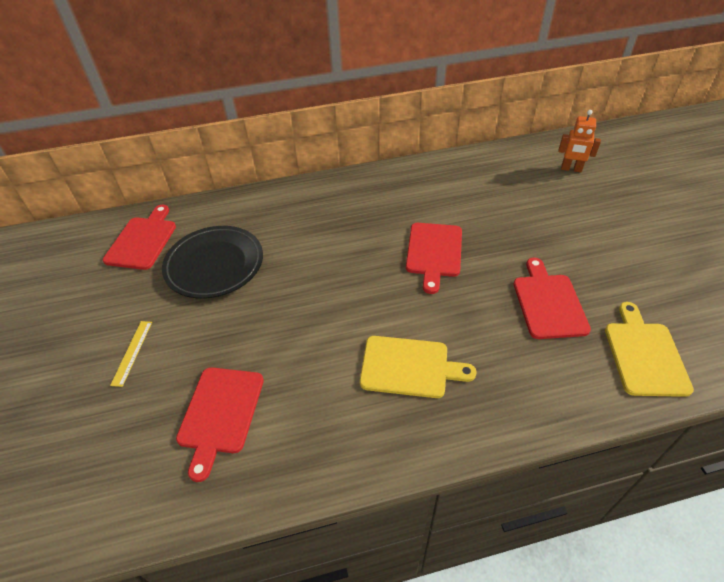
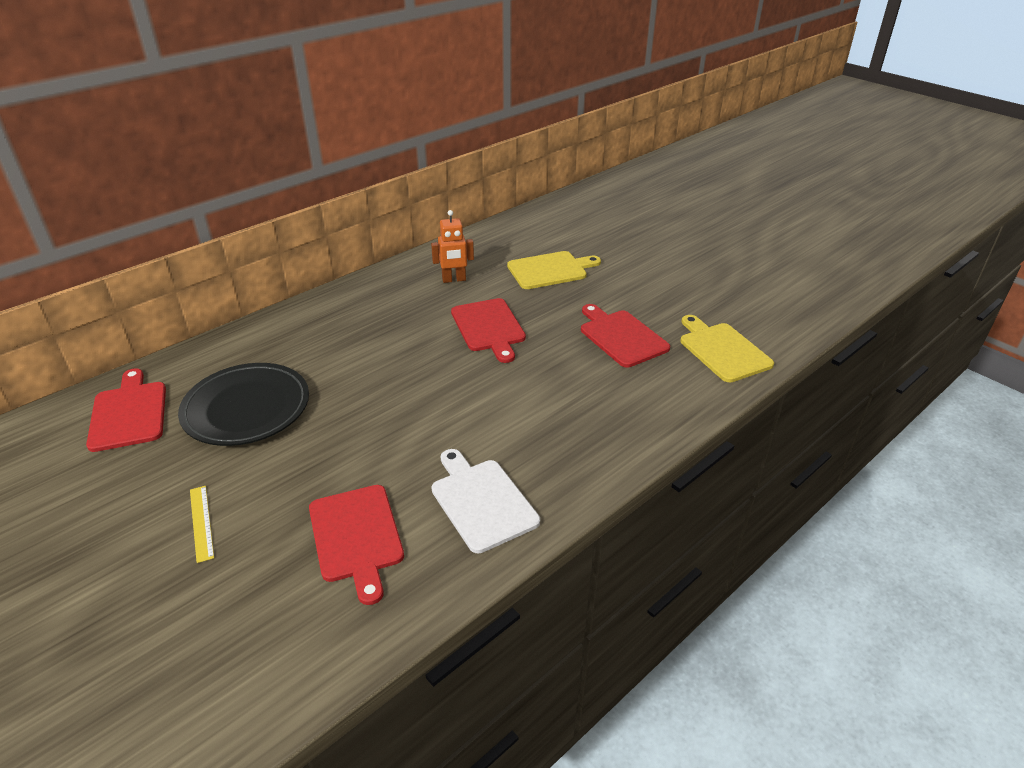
camera: 30 degrees left, 10 degrees down
(328, 425) = (482, 501): none -> white cutting board
(409, 367) = (528, 427): yellow cutting board -> yellow cutting board (550, 270)
(571, 169) = (573, 227): orange robot -> orange robot (454, 280)

